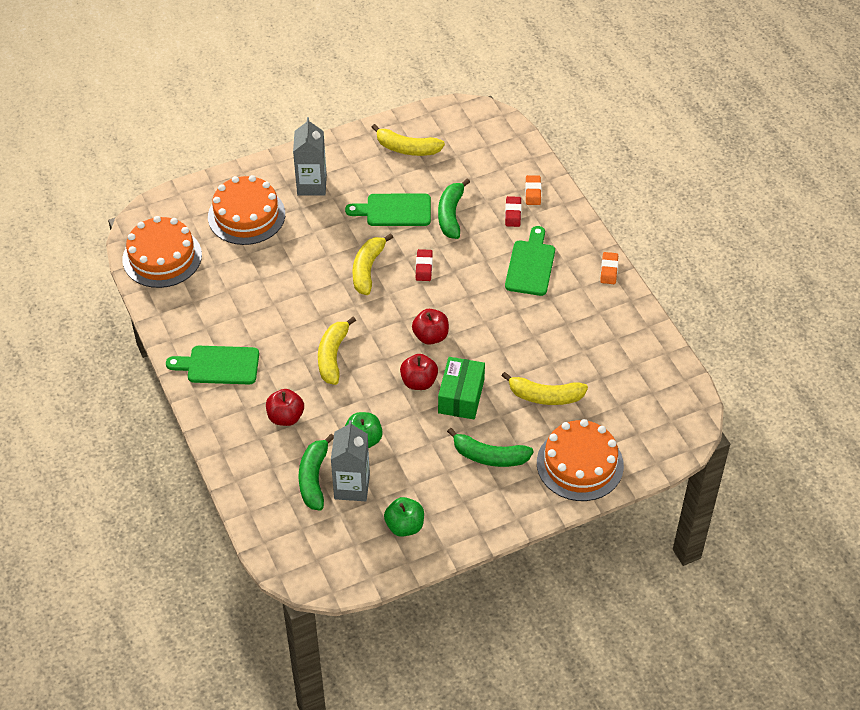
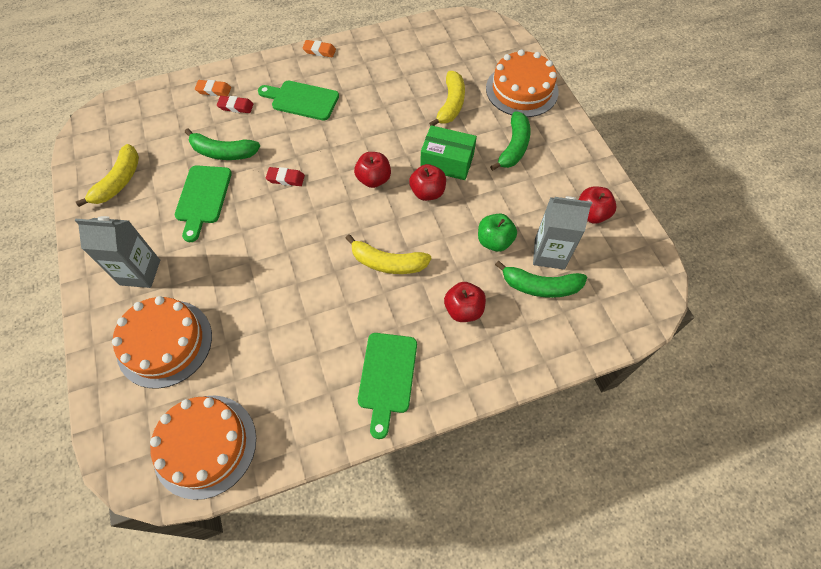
camera: 85 degrees left, 10 degrees up
(367, 269) = (277, 226): yellow banana -> none
(404, 526) = (591, 214): green apple -> red apple

